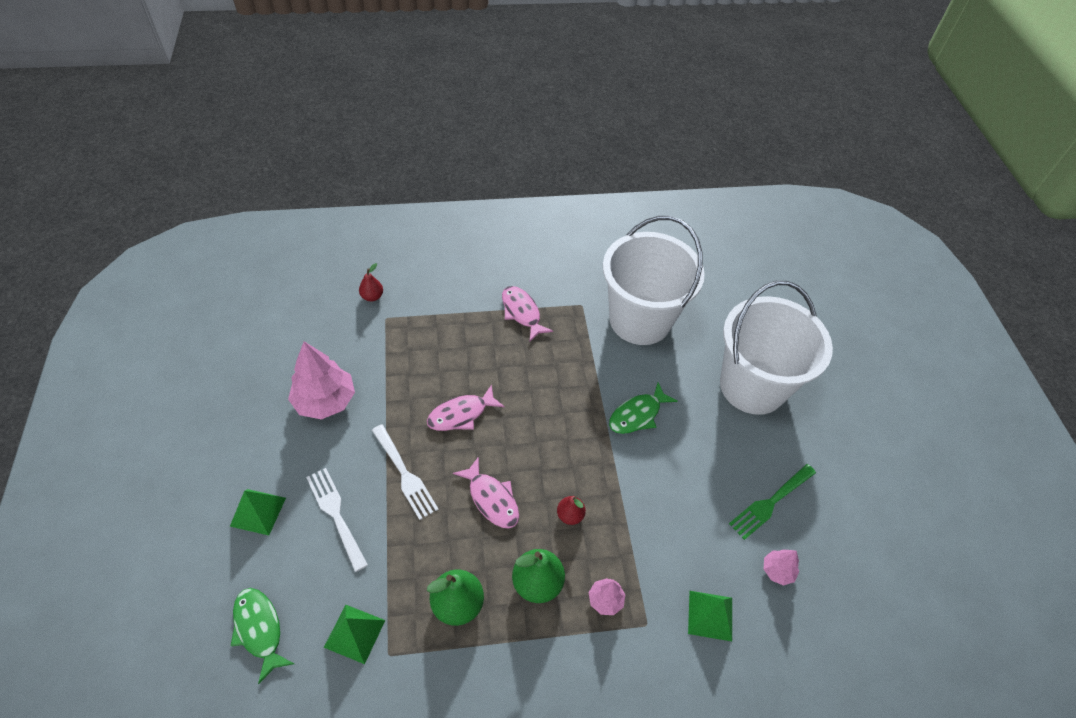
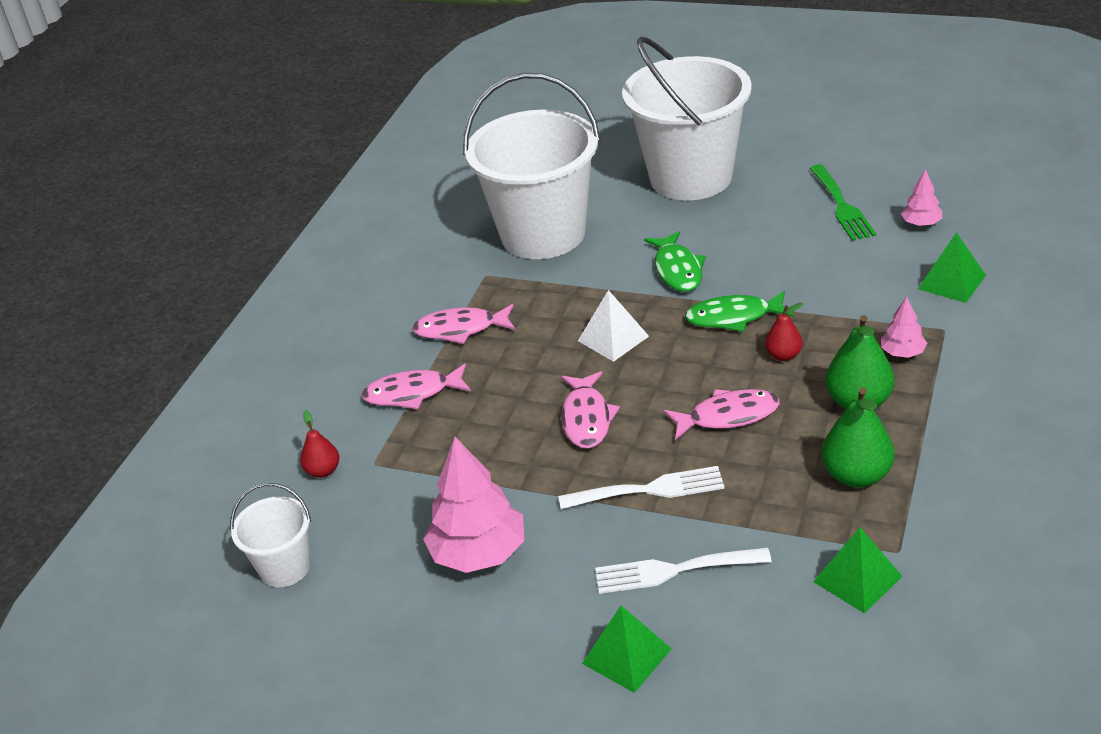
camera: 55 degrees left, 15 degrees down
(259, 629) = (812, 678): green fish -> green fish (733, 317)
(291, 312) = (284, 568): none -> white bucket
(452, 312) = (412, 393): none -> pink fish
(546, 401) = (613, 338): none -> white pyramid

